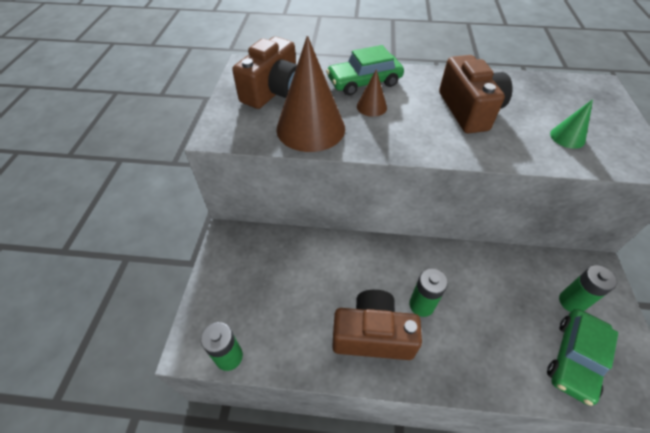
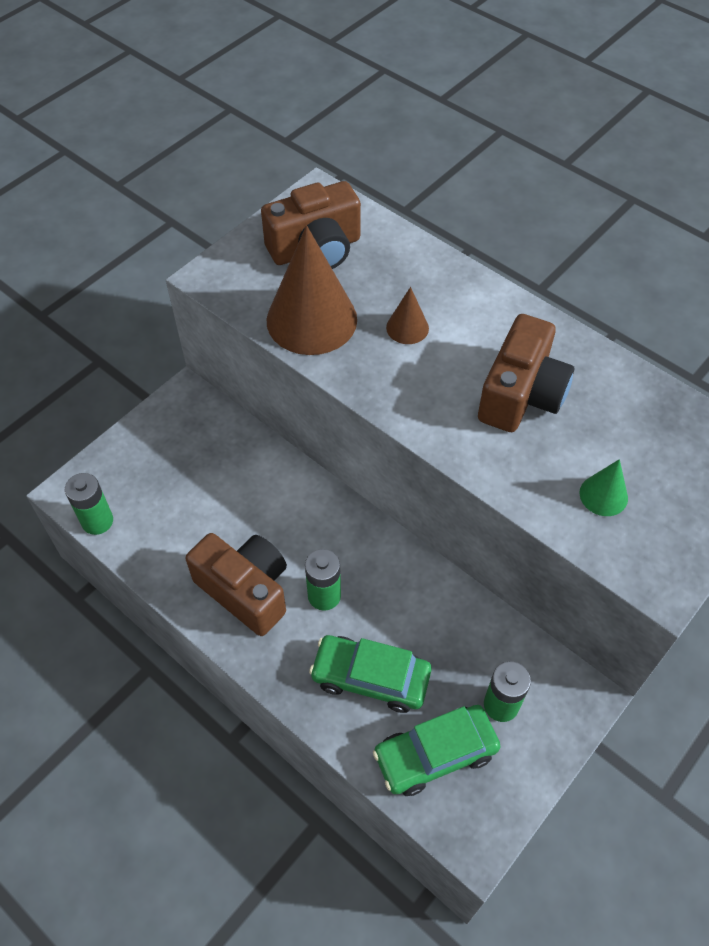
camera: 35 degrees right, 5 degrees up
(364, 82) = (434, 288): green car -> green car (370, 677)

